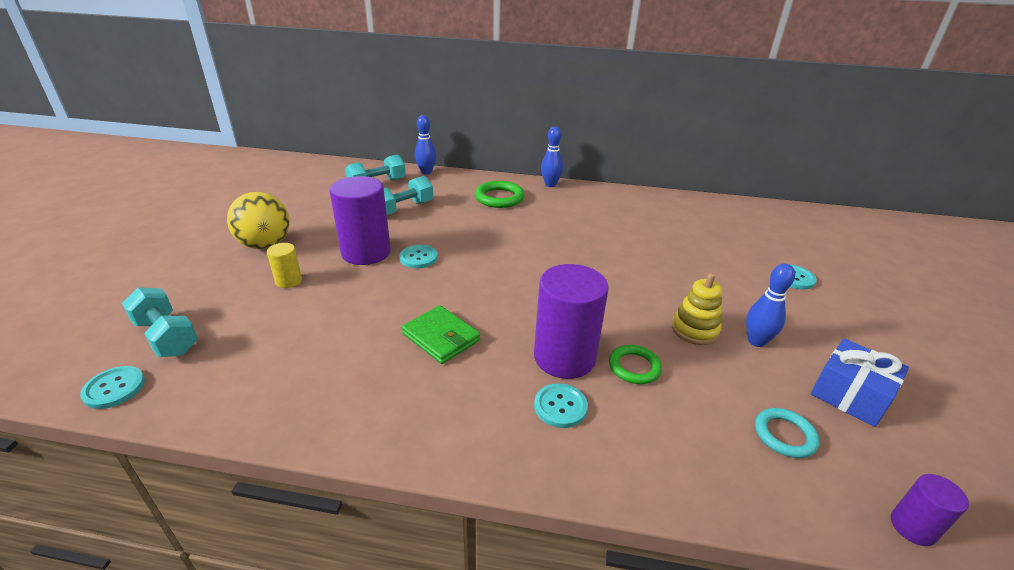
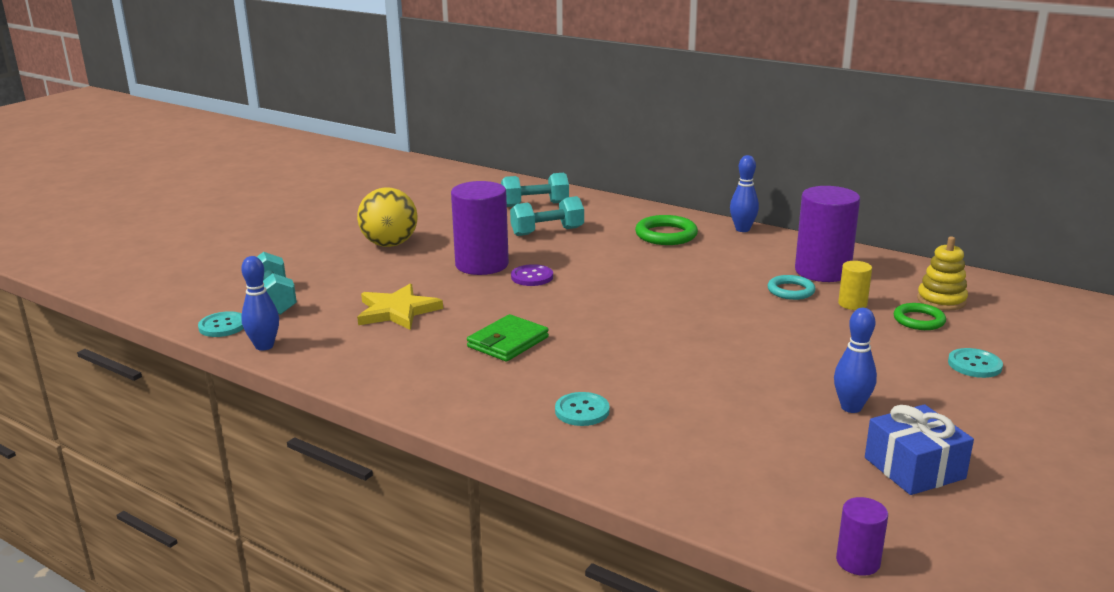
camera: 25 degrees right, 10 degrees down
(288, 281) = (395, 276): yellow cylinder -> yellow cylinder (852, 304)
(312, 323) = (397, 311): none -> yellow star
(418, 258) = (532, 277): turquoise button -> purple button
(426, 172) = (599, 199): blue bowling pin -> blue bowling pin (264, 346)
(441, 337) = (508, 342): green wallet -> green wallet turned 60 degrees clockwise
(564, 357) = (618, 379): purple cylinder -> purple cylinder (822, 271)
(634, 367) = (685, 399): green ring -> green ring (919, 320)
(694, 330) = (786, 385): yellow stacking toy -> yellow stacking toy (941, 300)
(784, 435) = (795, 478): turquoise ring -> turquoise ring (791, 291)

